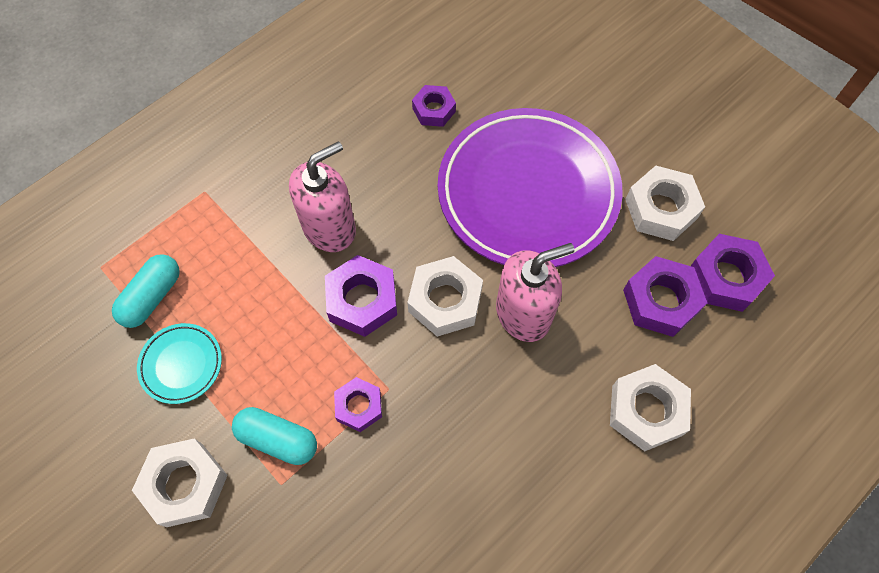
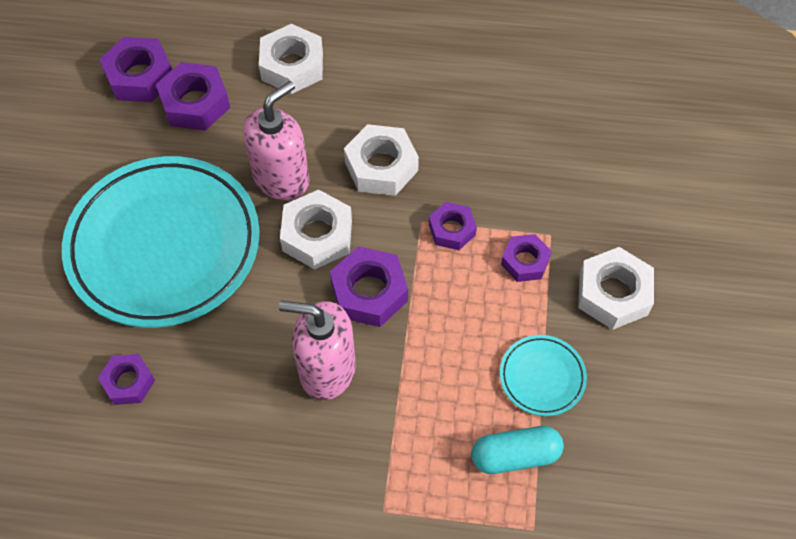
camera: 130 degrees left, 5 degrees down
(278, 439) = (525, 261): turquoise capsule -> purple nut
(523, 313) = (281, 178): pink soap dispenser -> pink soap dispenser turned 105 degrees clockwise
(528, 192) = (164, 246): purple plate -> turquoise plate
(661, 209) = (106, 147): white nut -> white nut (381, 166)

